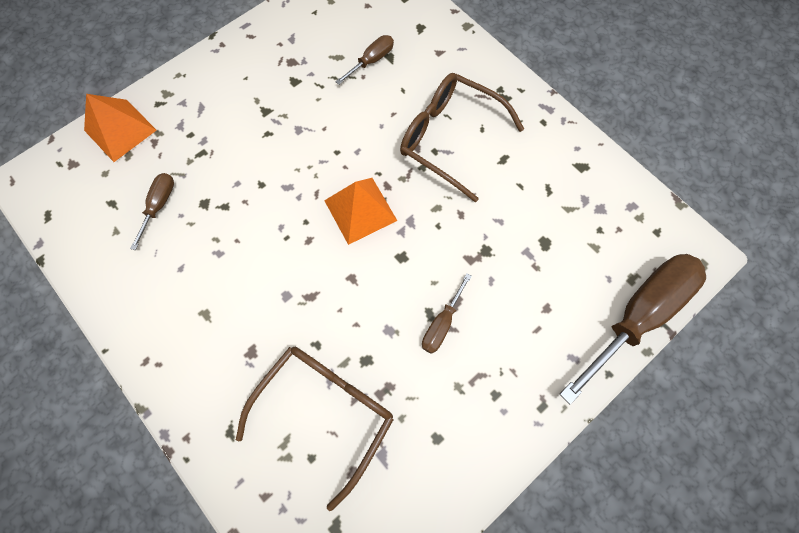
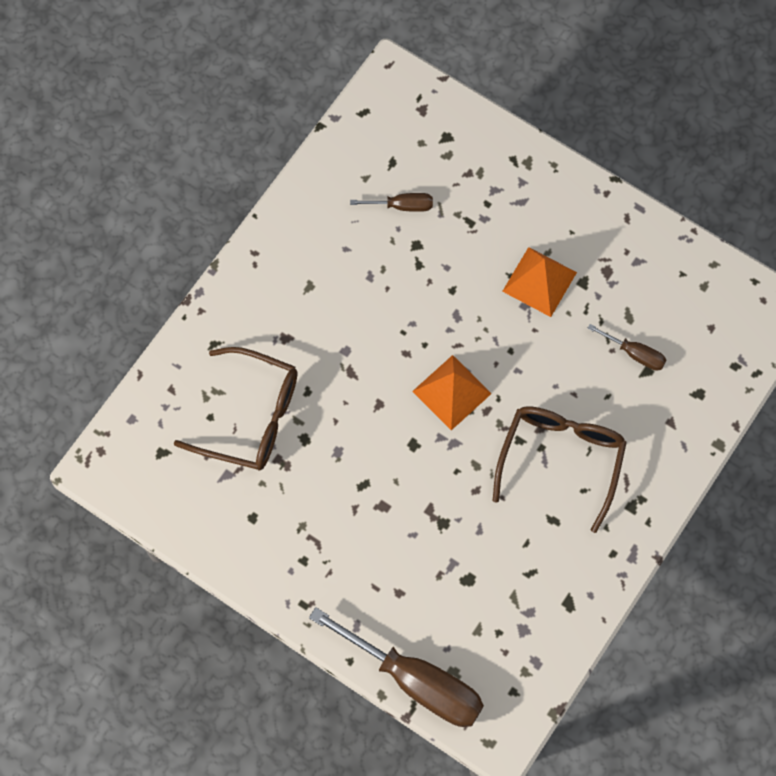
camera: 75 degrees right, 0 degrees up
(120, 130) = (472, 137): orange pyramid -> orange pyramid (539, 281)
(442, 323) = (357, 498): brown screwdriver -> none

